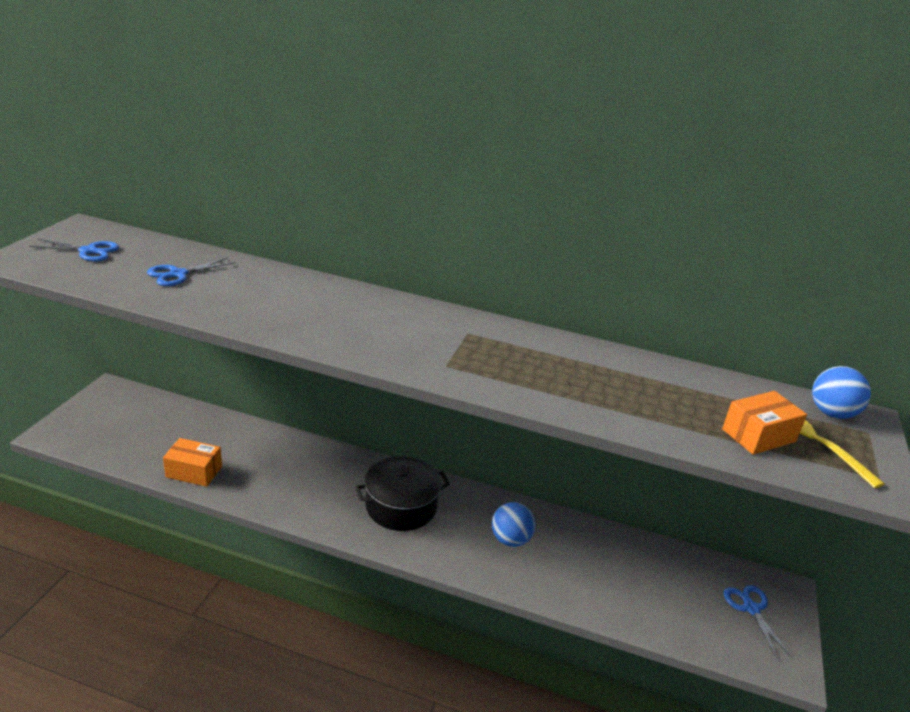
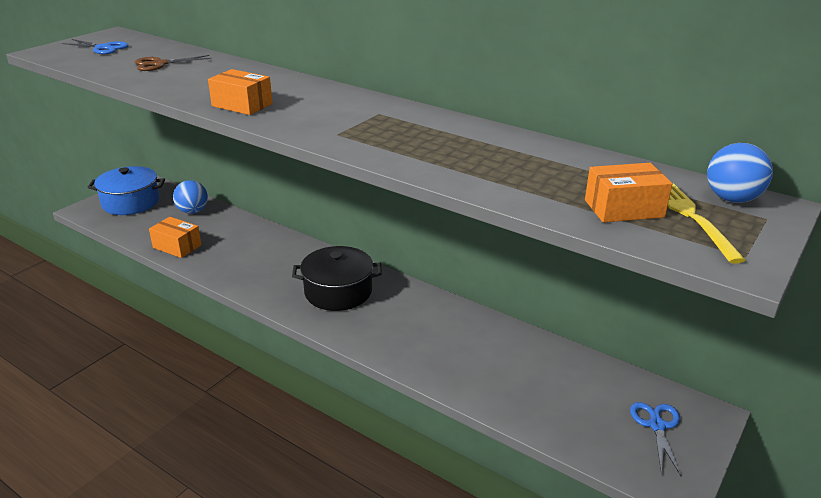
camera: 20 degrees right, 0 degrees up
(106, 418) = (131, 202): none -> blue pot
(178, 274) = (159, 64): blue scissors -> brown scissors
(318, 331) = (242, 105): none -> orange box
(510, 540) = (427, 330): blue ball -> blue ball (193, 211)

